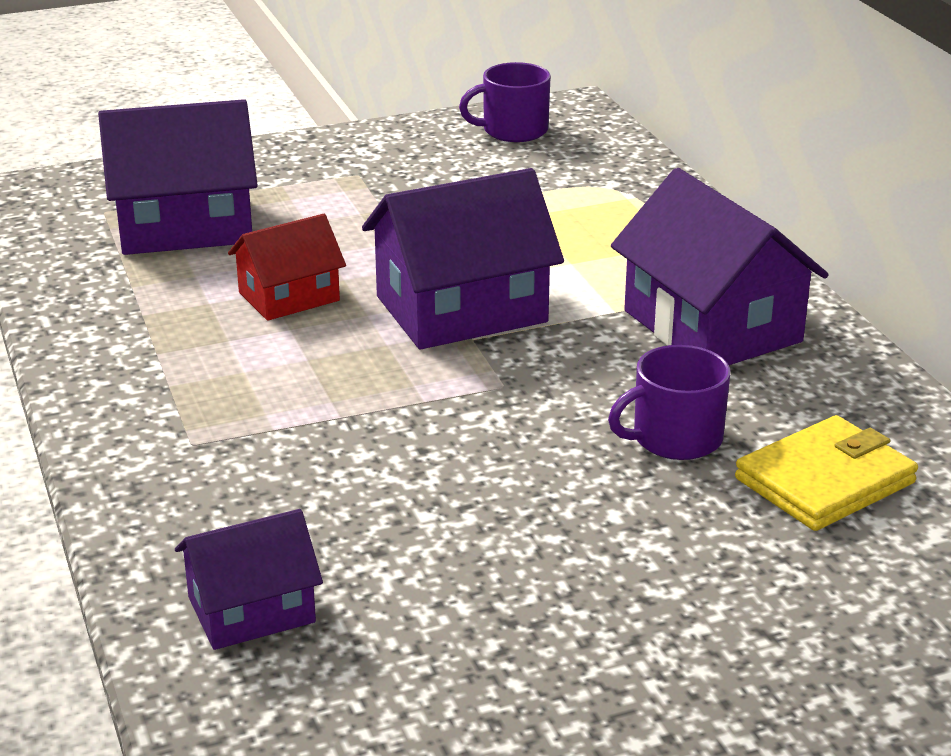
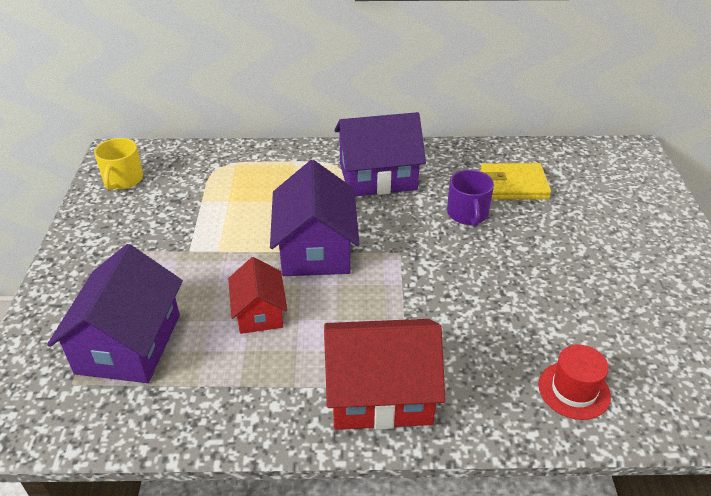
camera: 70 degrees left, 10 degrees up
(171, 423) = (380, 393): none -> red house
(251, 610) = (574, 390): purple house -> red hat
(513, 130) = (123, 180): purple mug -> yellow mug
(824, 481) = (513, 185): yellow wallet -> yellow wallet turned 75 degrees counterclockwise

